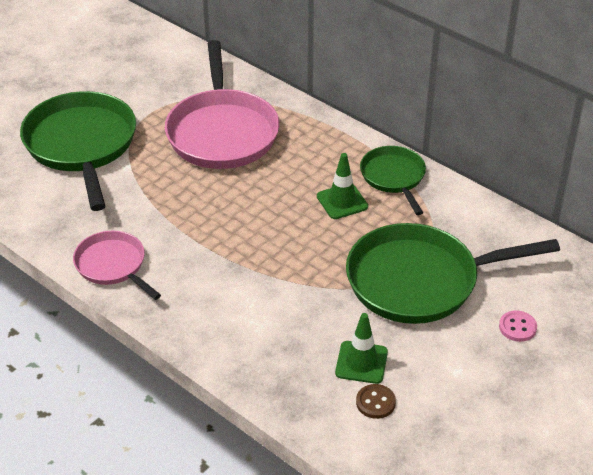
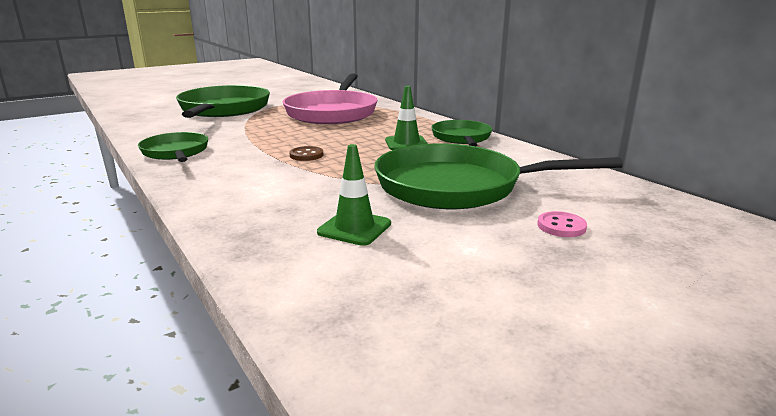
camera: 15 degrees right, 20 degrees down
(113, 265) = (176, 152): pink pan -> green pan
(375, 402) = (348, 259): brown button -> brown button (306, 155)

